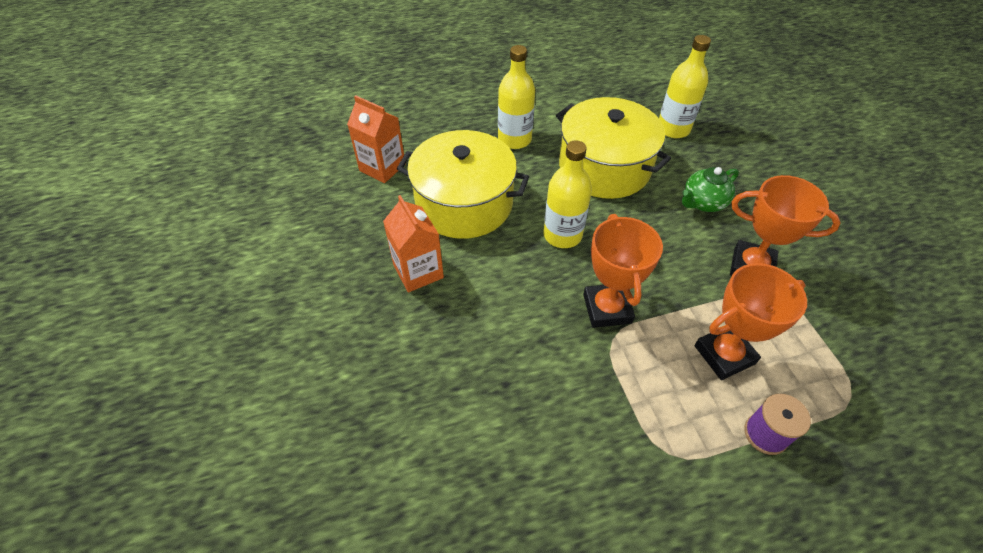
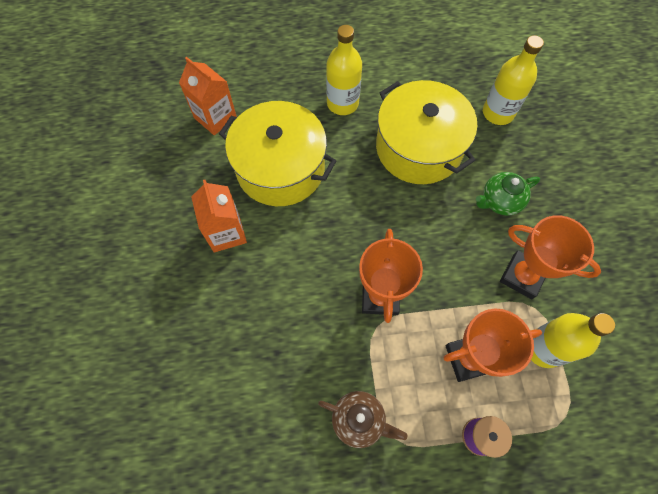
camera: 10 degrees right, 15 degrees up
(562, 235) = (360, 216): yellow bottle -> yellow bottle (543, 348)
(622, 441) = (359, 420): none -> brown teapot

